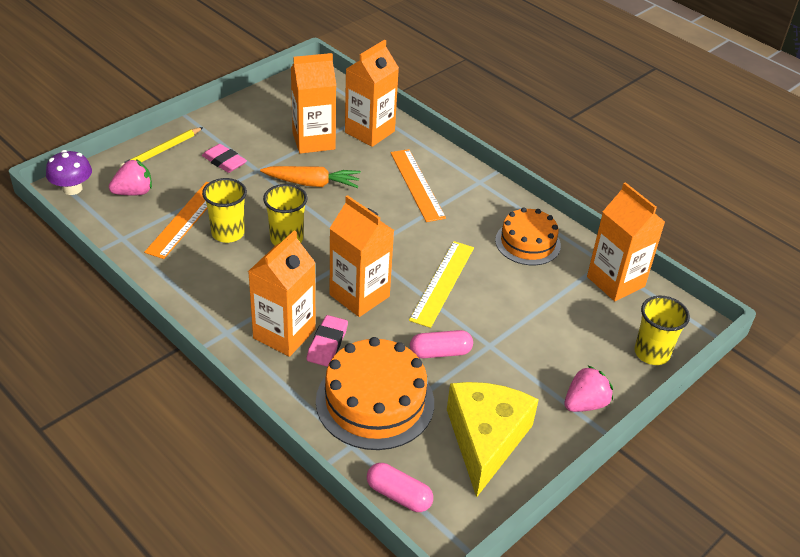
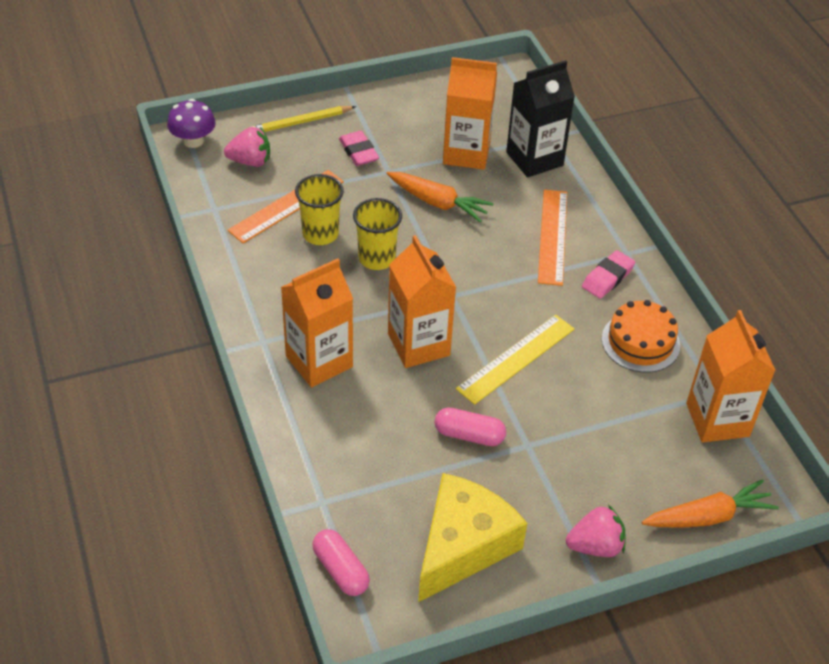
camera: 25 degrees right, 5 degrees up
(327, 344) = (356, 387): pink eraser -> pink eraser (607, 278)
(369, 132) = (534, 159): orange carton -> black carton
(375, 401) = (371, 464): orange cake -> none
(651, 353) = (709, 516): yellow cup -> orange carrot

